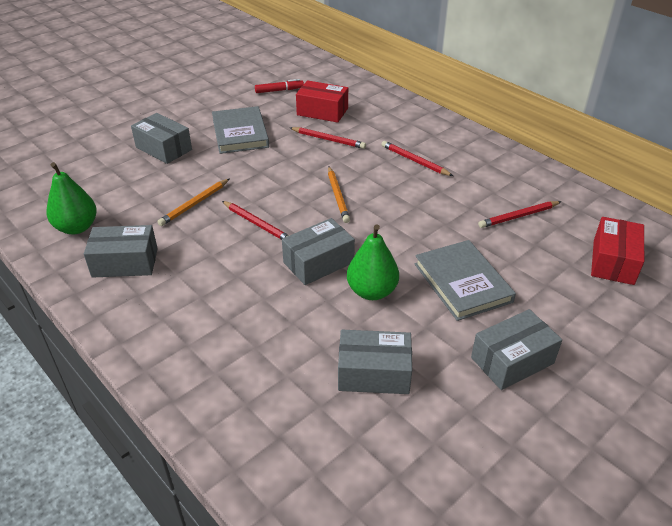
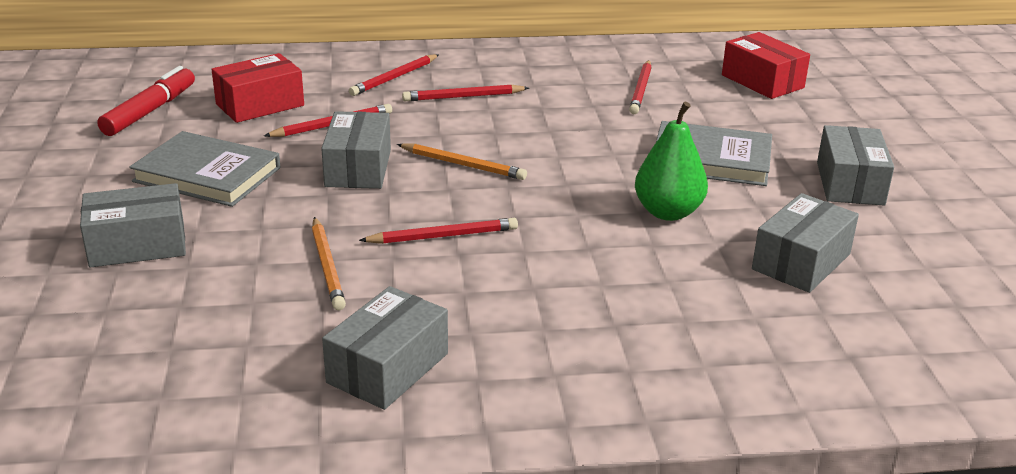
camera: 55 degrees left, 10 degrees down
(77, 227) = (230, 388): green pear -> none
(279, 90) = (150, 111): red marker -> red marker, size x1.51
(318, 262) = (577, 224): grey box -> grey box (358, 168)
(405, 131) = (394, 78): none -> red pencil

